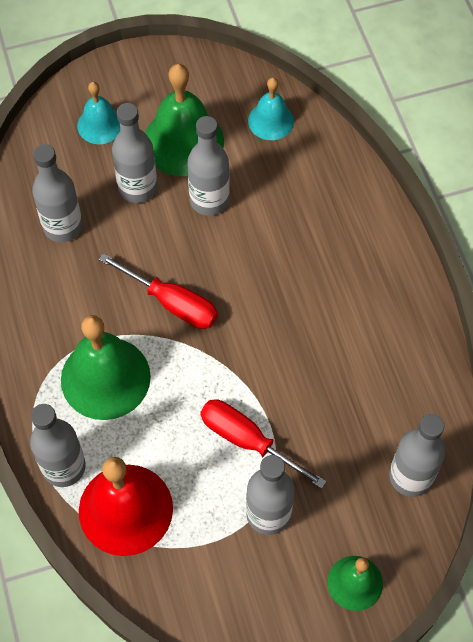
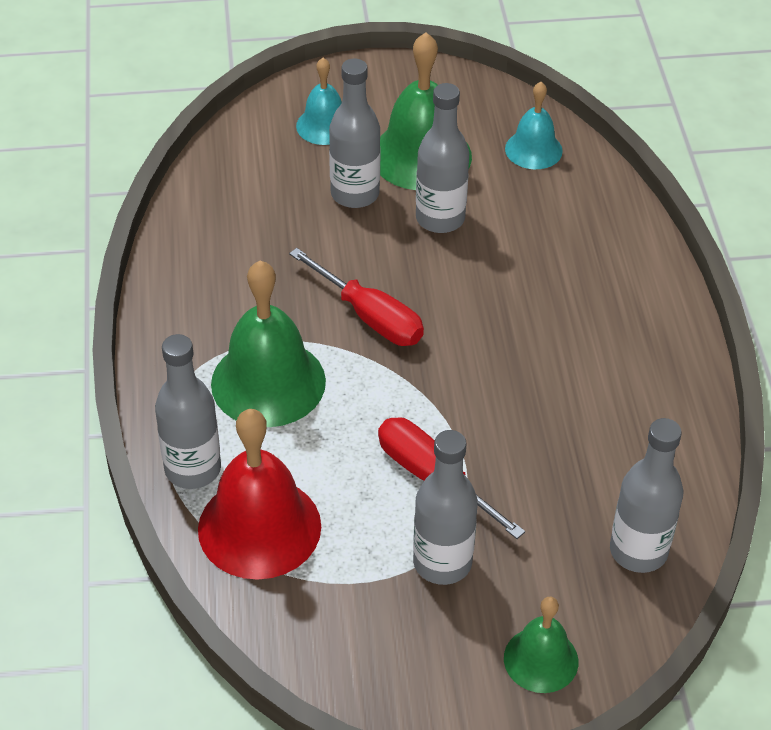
camera: 10 degrees right, 15 degrees down
(63, 226) = (254, 220): grey bottle -> none

